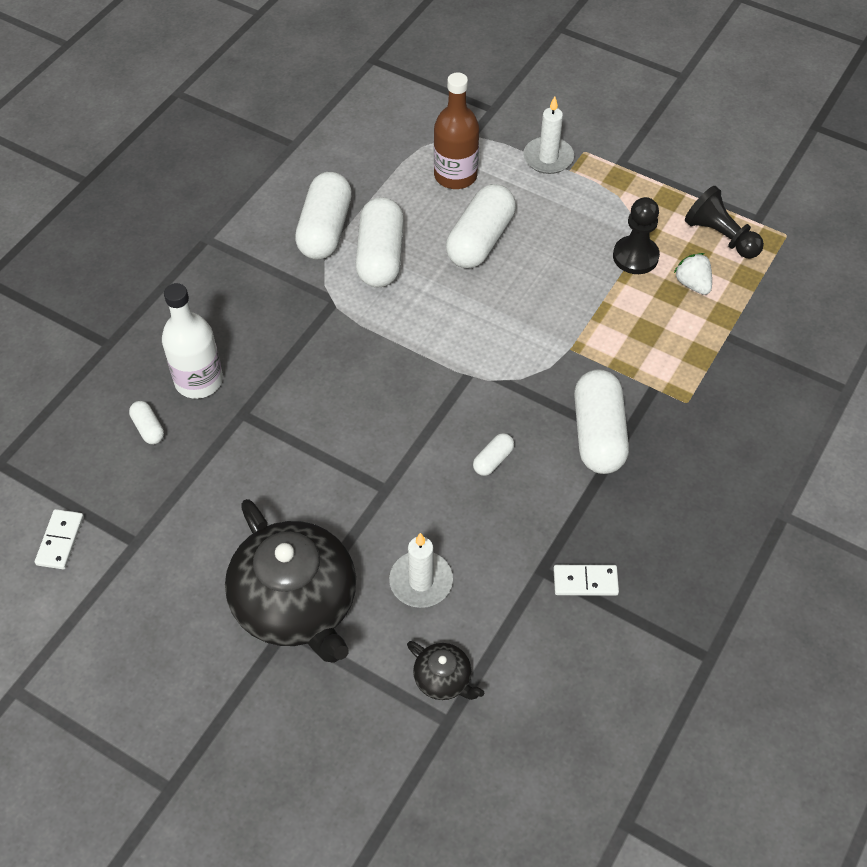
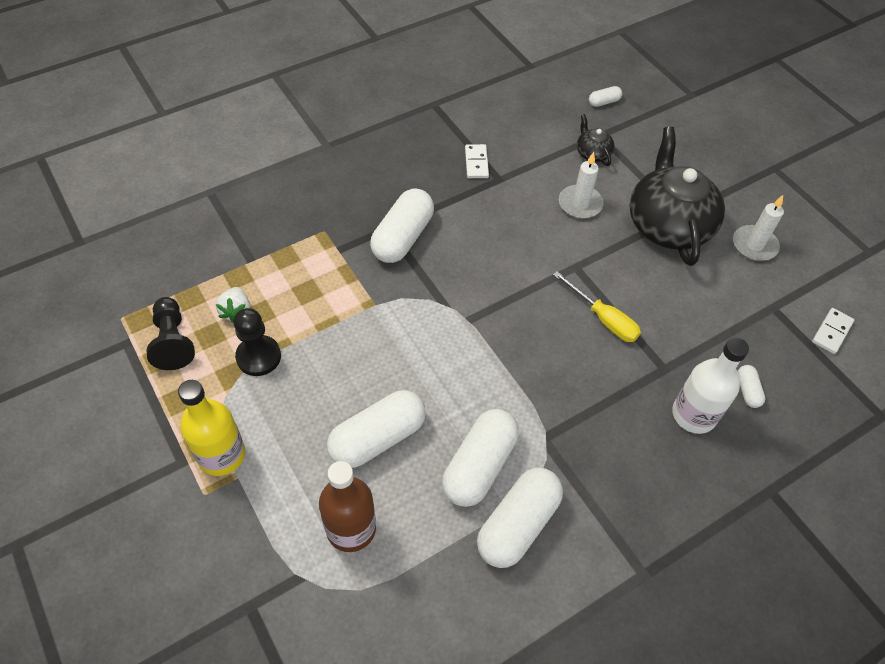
camera: 155 degrees left, 0 degrees up
(327, 439) = (603, 318): none -> yellow screwdriver
(493, 460) = (488, 252): white capsule -> white capsule (604, 102)
(548, 158) = (245, 504): white candle -> white candle (754, 245)
(585, 582) = (476, 163): white domino -> white domino turned 60 degrees clockwise
(595, 178) = (222, 455): none -> yellow bottle

